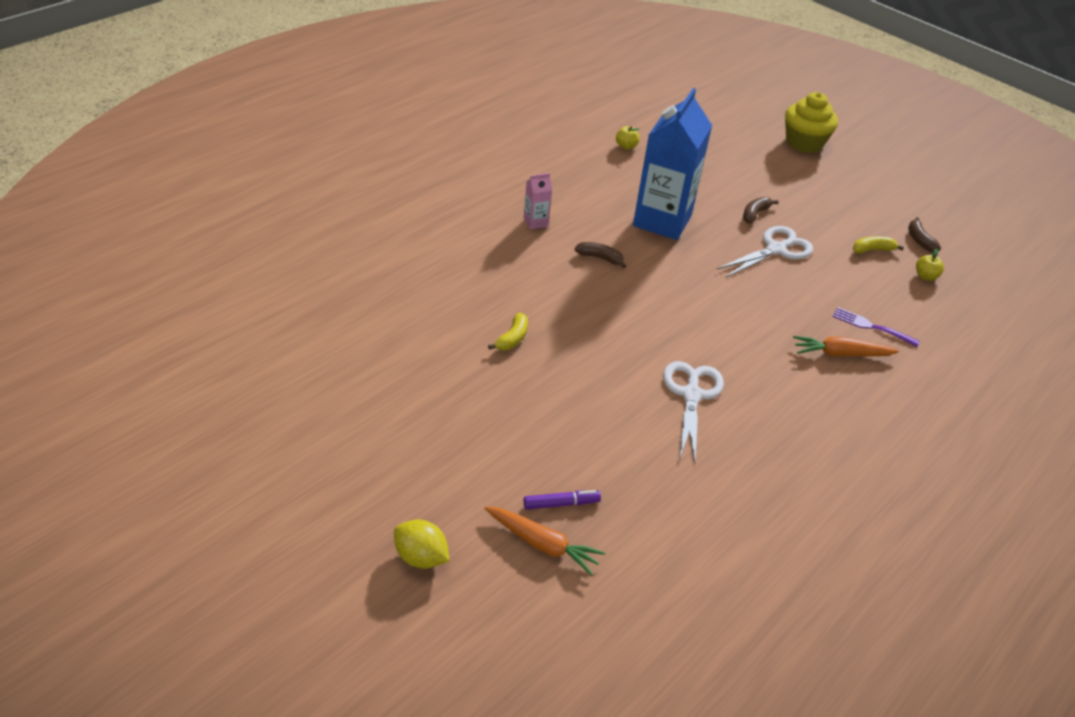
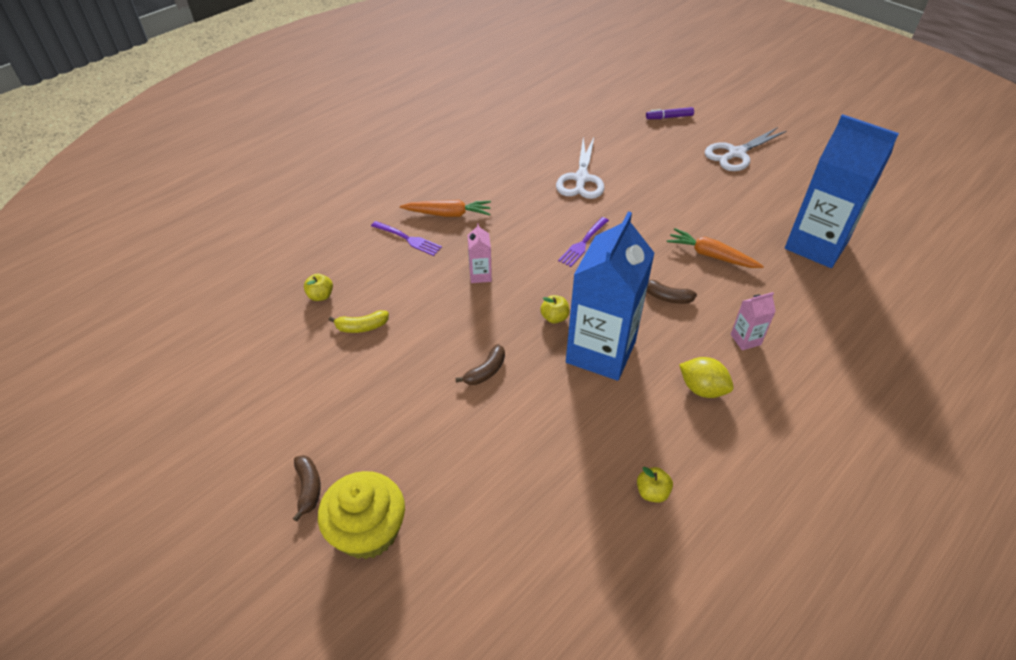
camera: 175 degrees left, 5 degrees up
(421, 557) = (744, 94): yellow lemon -> yellow lemon (702, 389)
(430, 298) = (816, 245): none -> blue carton
(512, 338) = (731, 214): yellow banana -> none
(543, 544) = (676, 100): orange carrot -> orange carrot (711, 255)
(683, 312) = (583, 243): none -> purple fork
(704, 247) = (554, 317): none -> yellow apple
(776, 250) = (475, 319): white scissors -> white scissors (736, 153)
(783, 286) = (480, 275): none -> pink carton
(919, 240) = (296, 344): brown banana -> brown banana (308, 488)

